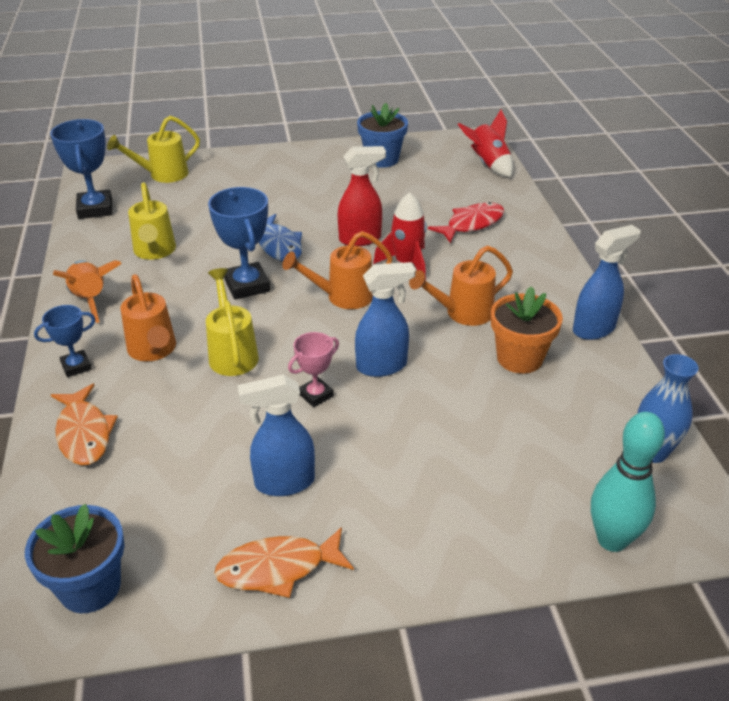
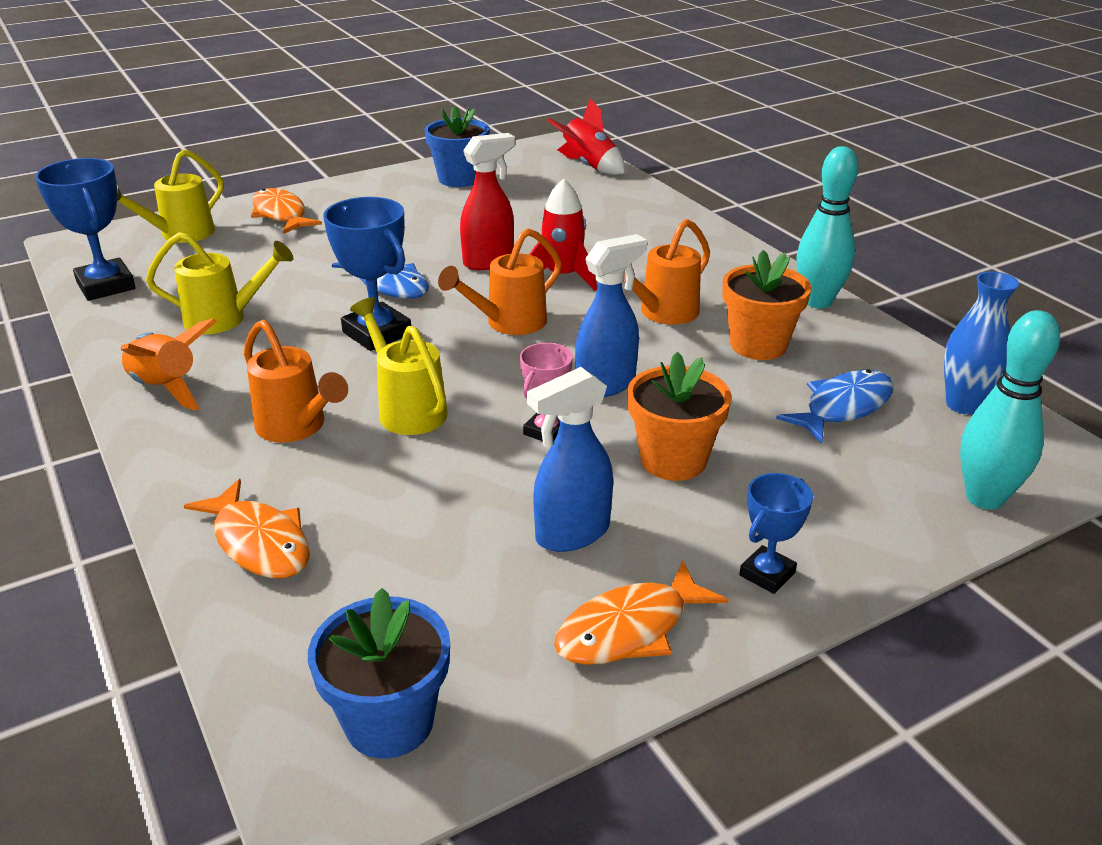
camera: 20 degrees left, 5 degrees down
(76, 366) = (196, 467): blue trophy -> blue trophy (767, 574)
(154, 252) = (225, 319): yellow watering can -> yellow watering can turned 60 degrees counterclockwise
(238, 170) = (281, 214): none -> orange fish
(391, 442) = (673, 460): none -> orange flower pot
(471, 224) = (610, 225): red fish -> none
(551, 430) = (843, 407): none -> blue fish
(594, 329) = (817, 302): blue spray bottle -> turquoise bowling pin

